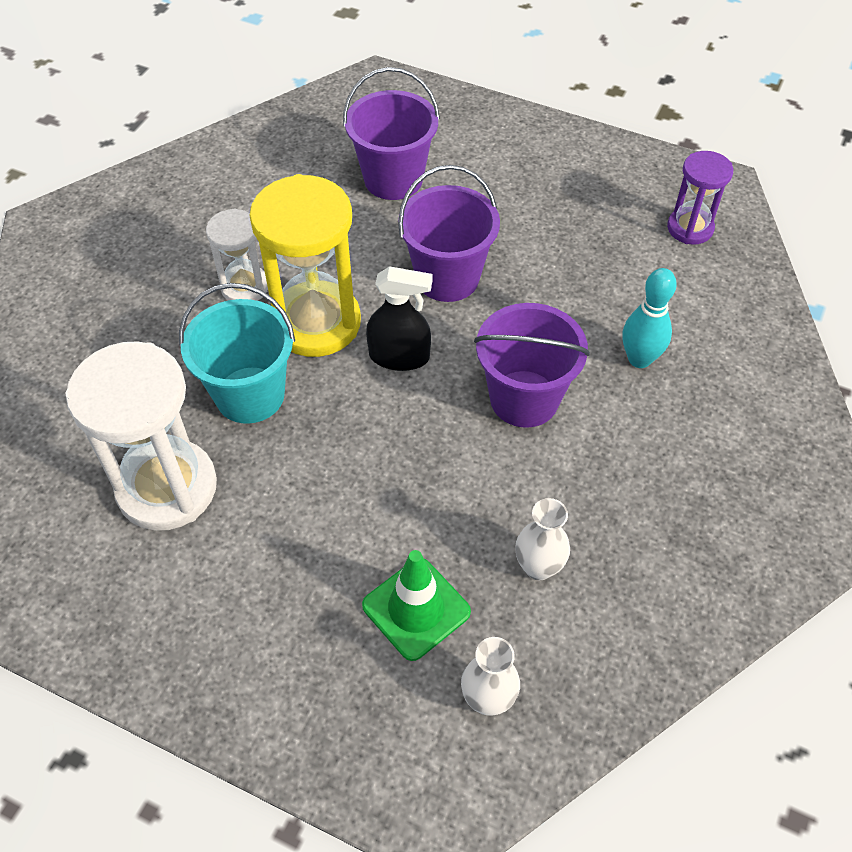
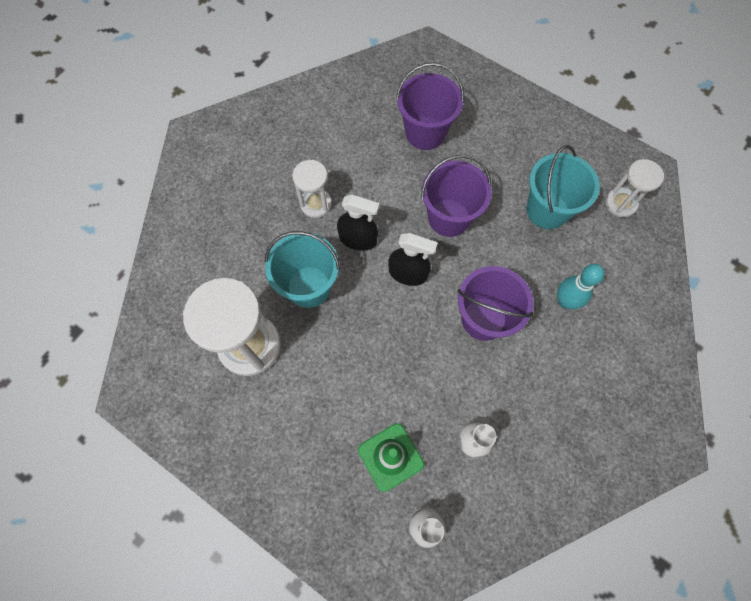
camera: 10 degrees right, 15 degrees up
(316, 323) = (358, 239): yellow hourglass -> black spray bottle
(588, 250) = (547, 210): none -> turquoise bucket
(690, 228) = (620, 203): purple hourglass -> white hourglass

